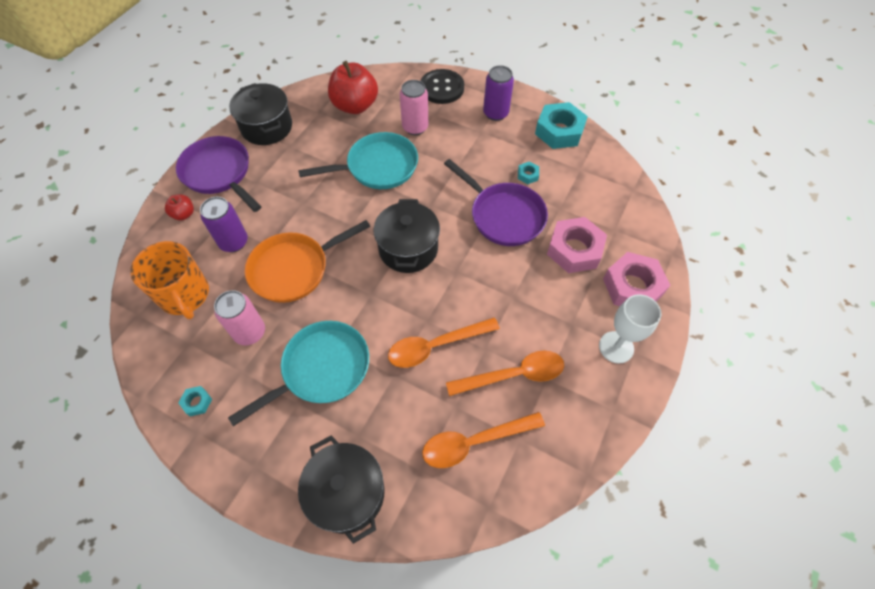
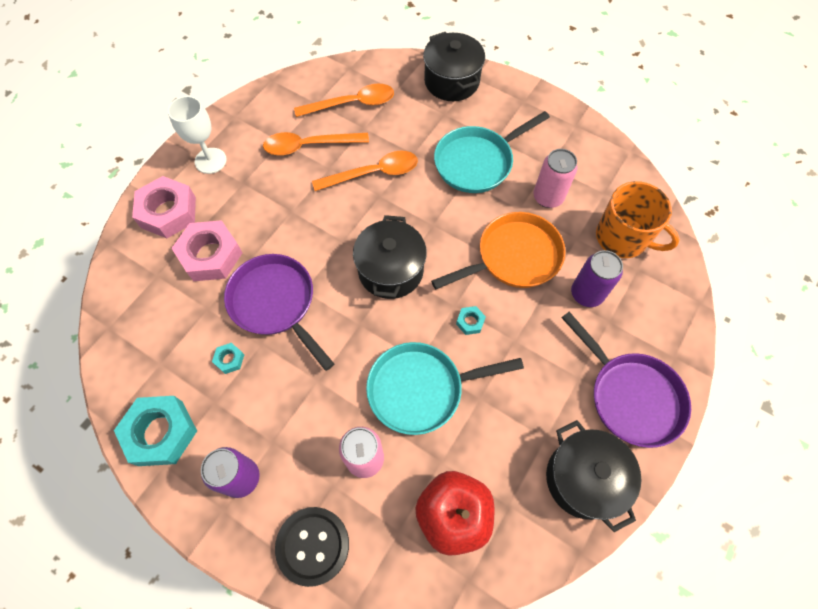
camera: 175 degrees left, 5 degrees up
(184, 214) = (656, 336): red apple -> none
(185, 295) = (622, 238): orange mug -> orange mug turned 150 degrees clockwise
(197, 402) = (581, 145): turquoise nut -> turquoise nut (470, 322)

